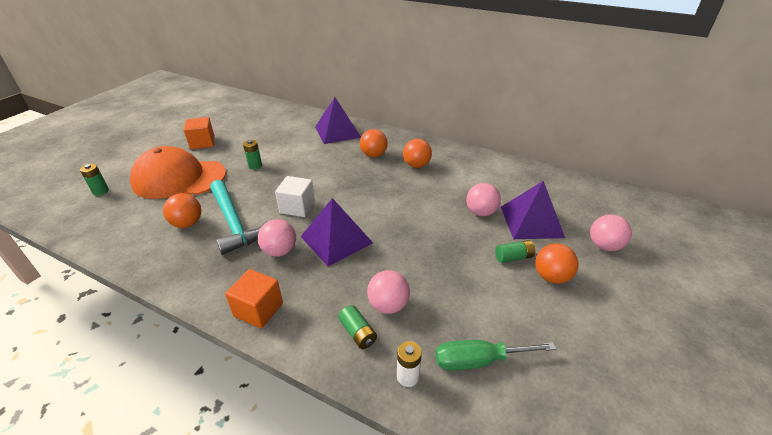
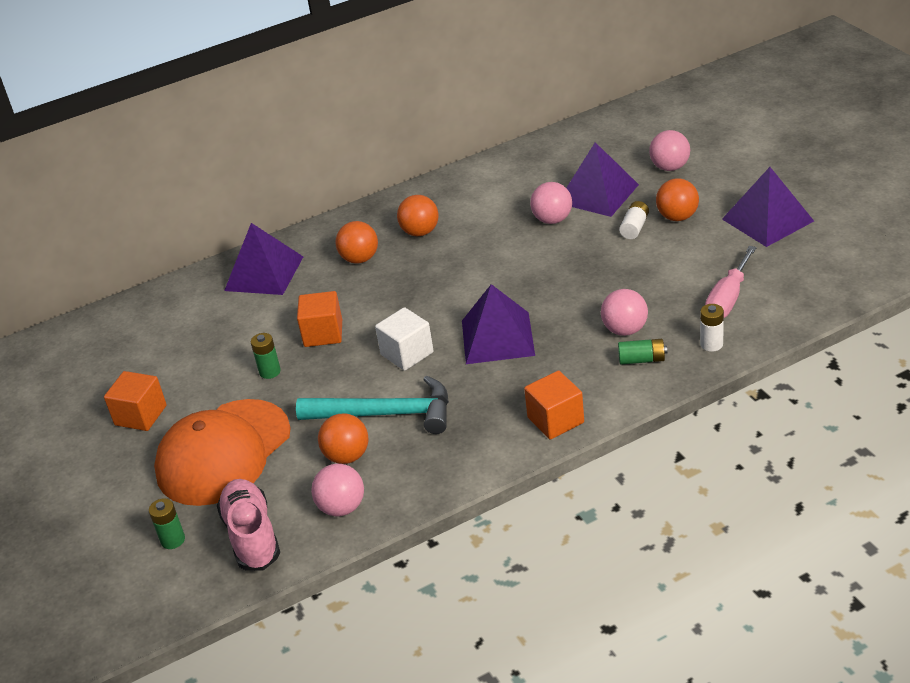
camera: 50 degrees left, 0 degrees up
(106, 217) = (252, 536): none -> pink shoe
(280, 251) = (477, 386): pink ball -> pink ball (342, 507)
(298, 169) = (323, 333): none -> orange cube
(478, 360) = (728, 299): green screwdriver -> pink screwdriver
(513, 257) = (634, 227): green battery -> white battery
(613, 342) = (767, 220): none -> purple pyramid

